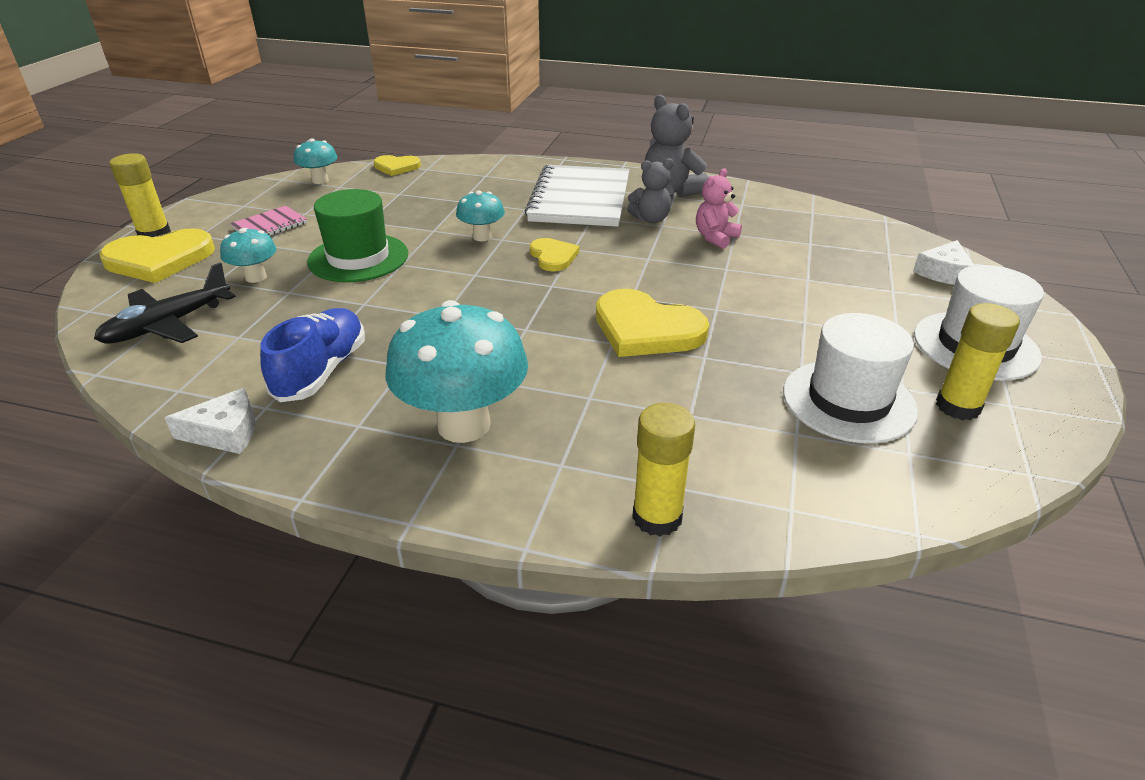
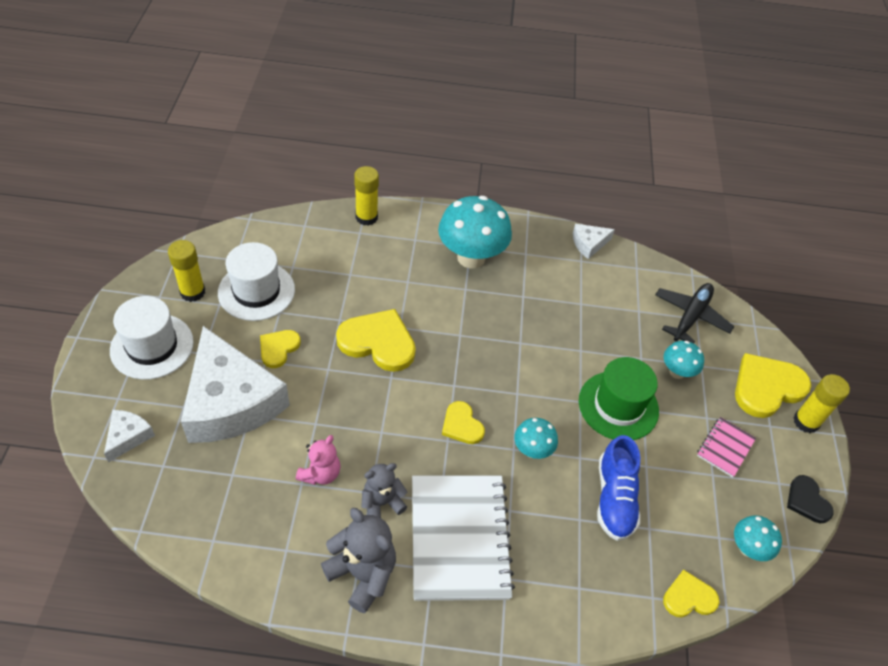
camera: 165 degrees right, 15 degrees up
(230, 195) = (807, 501): none -> black heart
(321, 371) = (568, 287): blue shoe -> blue shoe (614, 498)
(789, 332) = (278, 348): none -> yellow heart
(835, 290) = (230, 401): none -> white cheese

